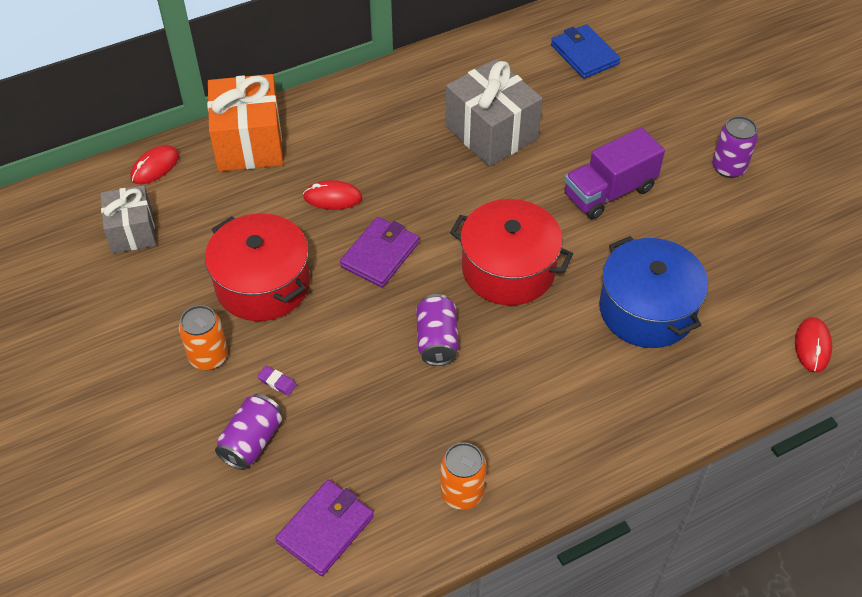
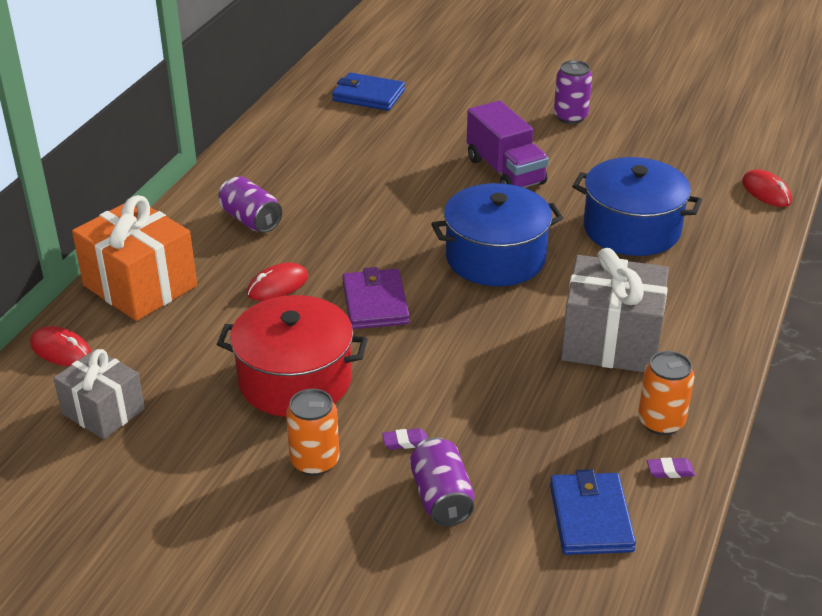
camera: 40 degrees left, 15 degrees down
(155, 167) = (61, 350): red mouse -> red mouse turned 60 degrees counterclockwise
(325, 529) = (591, 518): purple wallet -> blue wallet
(420, 536) = (670, 470): none -> purple eraser
(437, 340) = (503, 334): purple can -> purple can (251, 220)
(491, 132) = (359, 177): grey gift -> grey gift (611, 341)
(508, 269) = (495, 258): red pot -> blue pot
(609, 192) = (505, 171): purple truck -> purple truck turned 45 degrees counterclockwise

